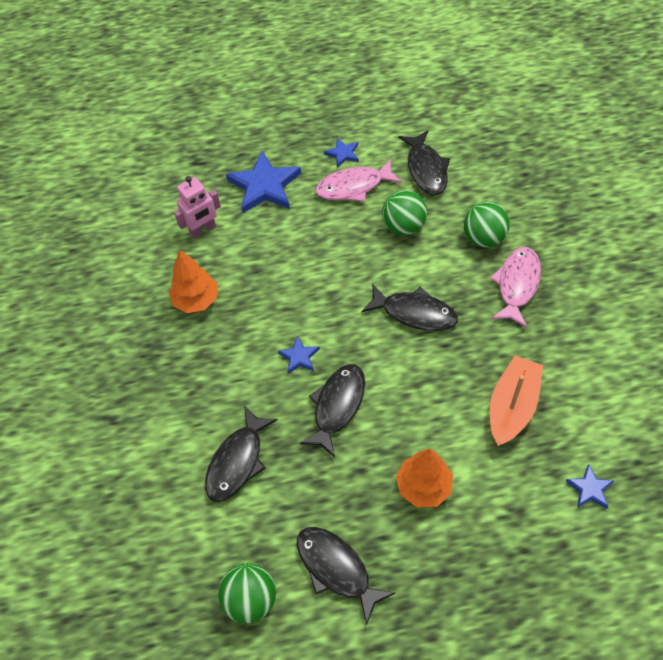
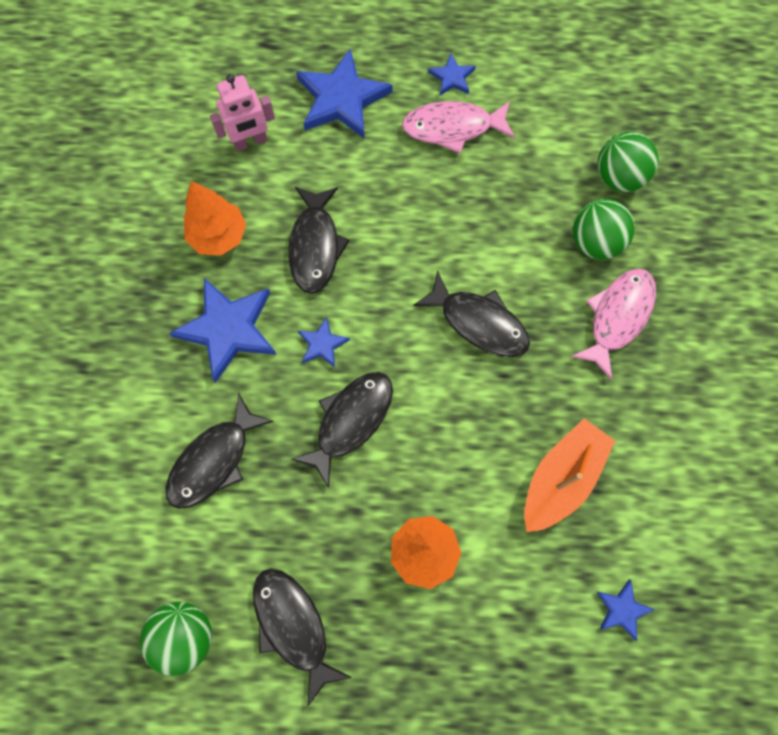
camera: 10 degrees right, 15 degrees up
(222, 364) = (228, 329): none -> blue star
(403, 226) = (499, 200): green ball -> green ball (618, 177)
(426, 169) = (551, 126): black fish -> black fish (315, 246)

